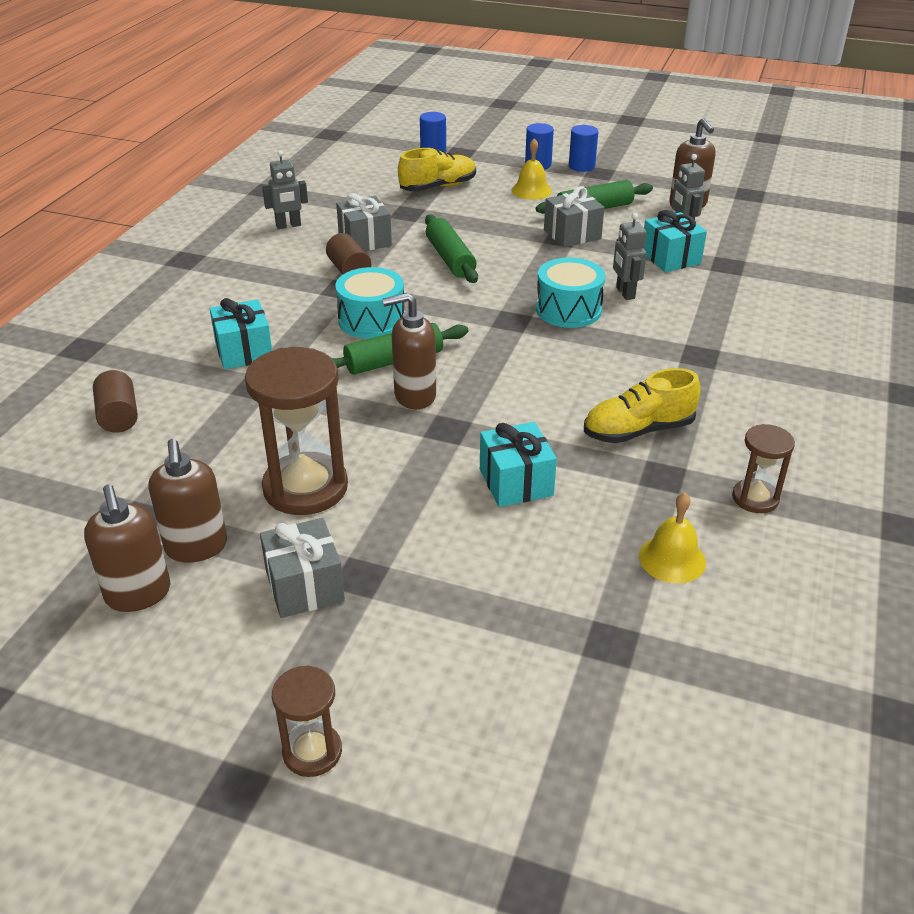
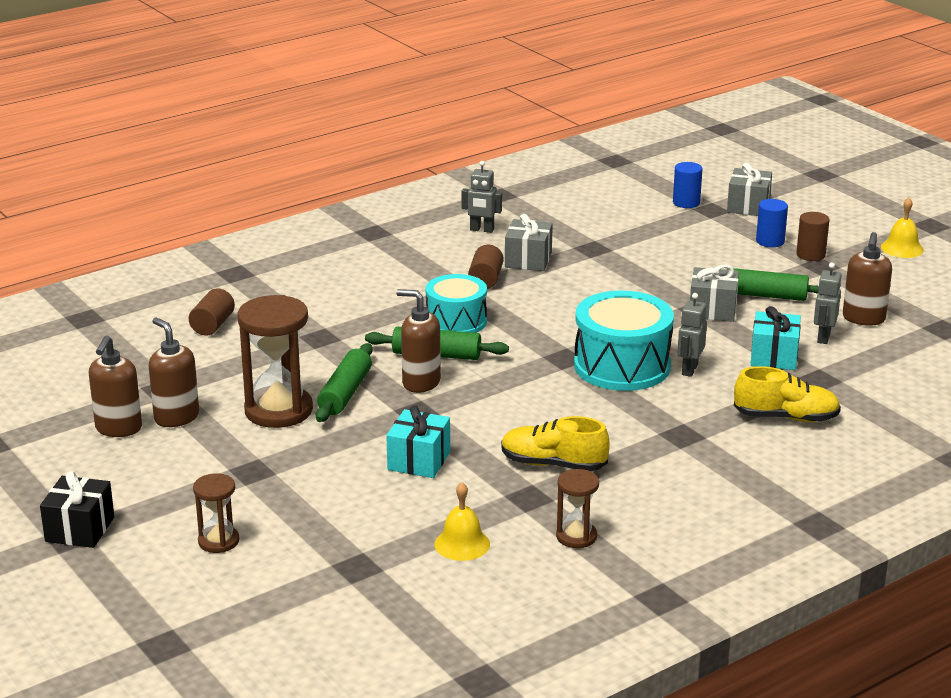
camera: 35 degrees right, 10 degrees down
(196, 547) = (176, 417): brown soap dispenser -> brown soap dispenser turned 120 degrees clockwise
(236, 768) = (80, 529): none -> black gift
(244, 351) = (339, 312): turquoise gift -> none
(304, 586) = (214, 463): grey gift -> grey gift (748, 206)
(312, 752) = (125, 540): brown hourglass -> brown hourglass (218, 541)
(438, 187) = (648, 235): yellow shoe -> yellow shoe (786, 417)
(450, 258) = (579, 296): green rolling pin -> green rolling pin (345, 393)
(531, 190) = (730, 262): yellow bell -> yellow bell (902, 248)
(568, 310) = (622, 366): turquoise drum -> turquoise drum, size x1.51
(581, 166) = (810, 255): blue cylinder -> brown cylinder

